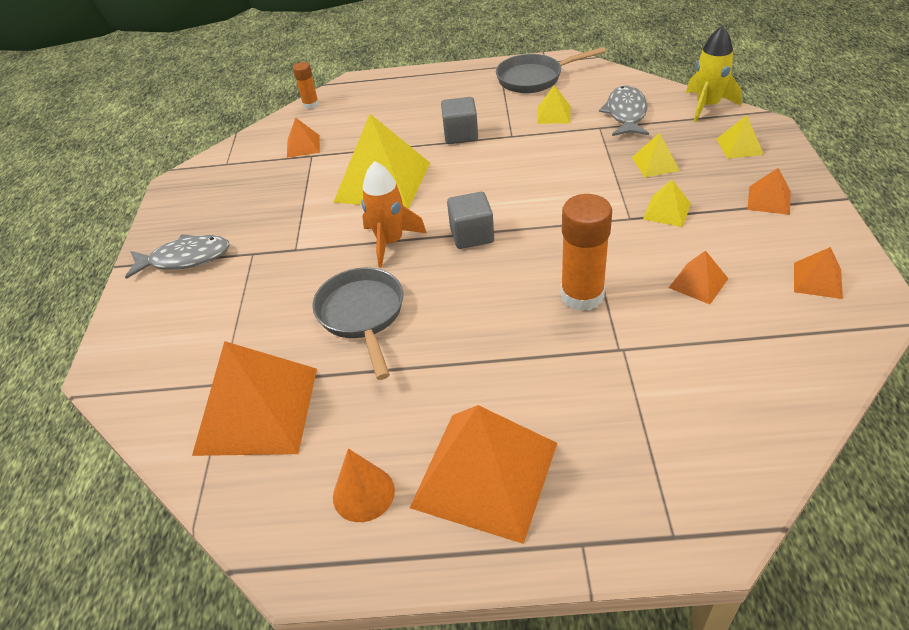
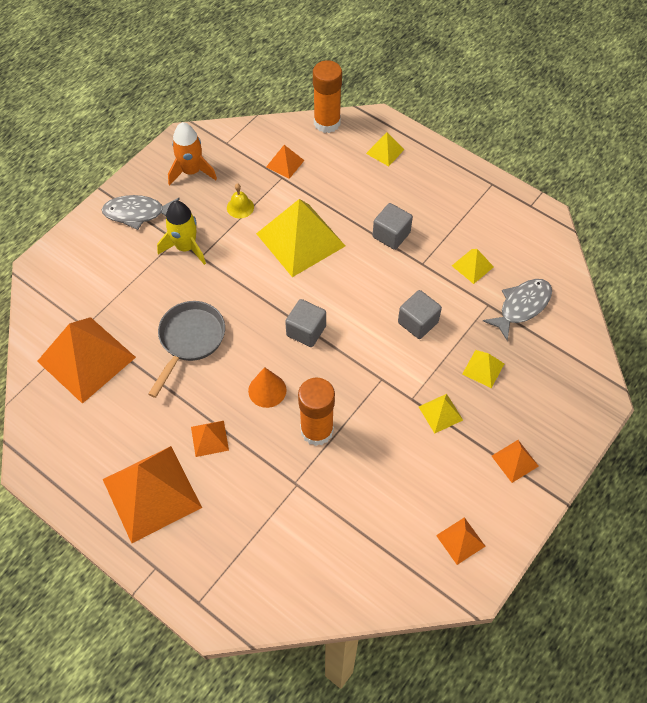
camera: 35 degrees right, 15 degrees up
(185, 259) = (138, 213): grey fish -> grey fish turned 150 degrees clockwise
(294, 194) = (240, 207): none -> yellow bell
(311, 104) = (327, 123): orange glue stick -> orange glue stick, size x1.85
(363, 493) = (90, 453): orange cone -> orange cone (267, 390)
(390, 242) = (256, 296): orange rocket -> orange rocket (191, 171)
(534, 78) = (501, 217): grey pan -> none
(561, 170) = (418, 322): none -> grey cube
(698, 283) = (390, 480): orange pyramid -> orange pyramid (209, 438)
(707, 106) = (587, 347): yellow rocket -> yellow rocket (186, 247)
(739, 146) = (558, 402): yellow pyramid -> yellow pyramid (385, 151)

